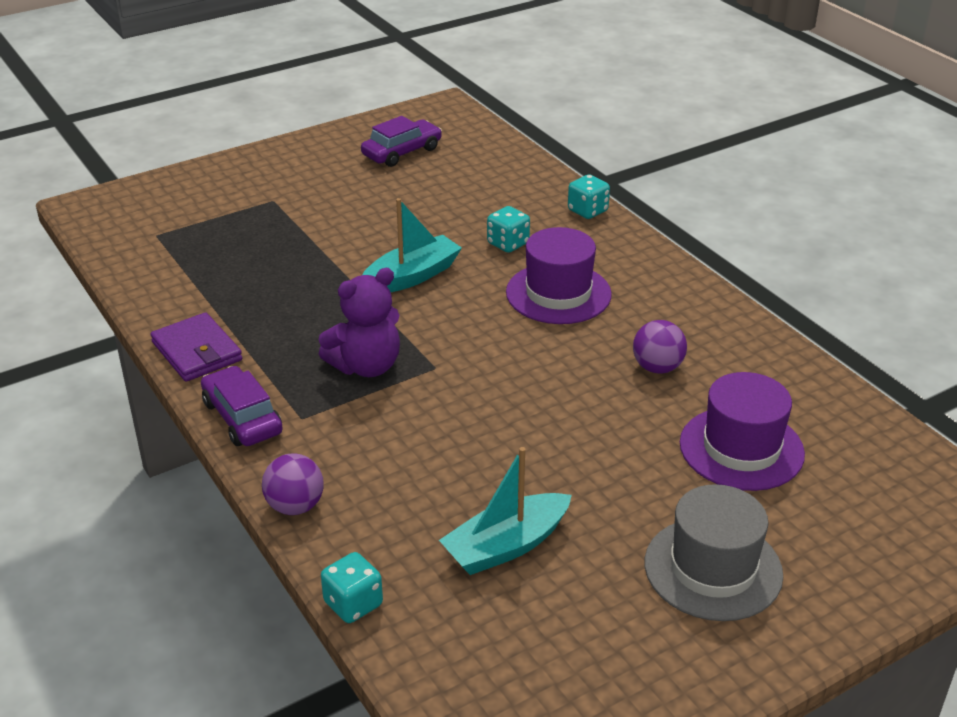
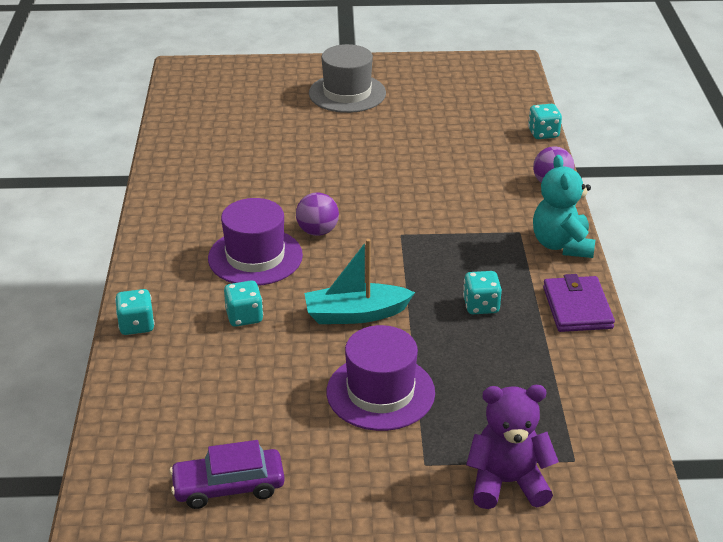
camera: 150 degrees left, 0 degrees up
(242, 417) = (562, 245): purple car -> turquoise teddy bear
(297, 321) = (481, 306): none -> turquoise dice
(366, 366) = (450, 251): purple teddy bear -> purple teddy bear (507, 483)
(506, 546) = (443, 131): turquoise boat -> none
(657, 367) = (252, 184): purple ball -> purple ball (317, 231)
(741, 448) = (263, 130): purple hat -> purple hat (380, 392)

